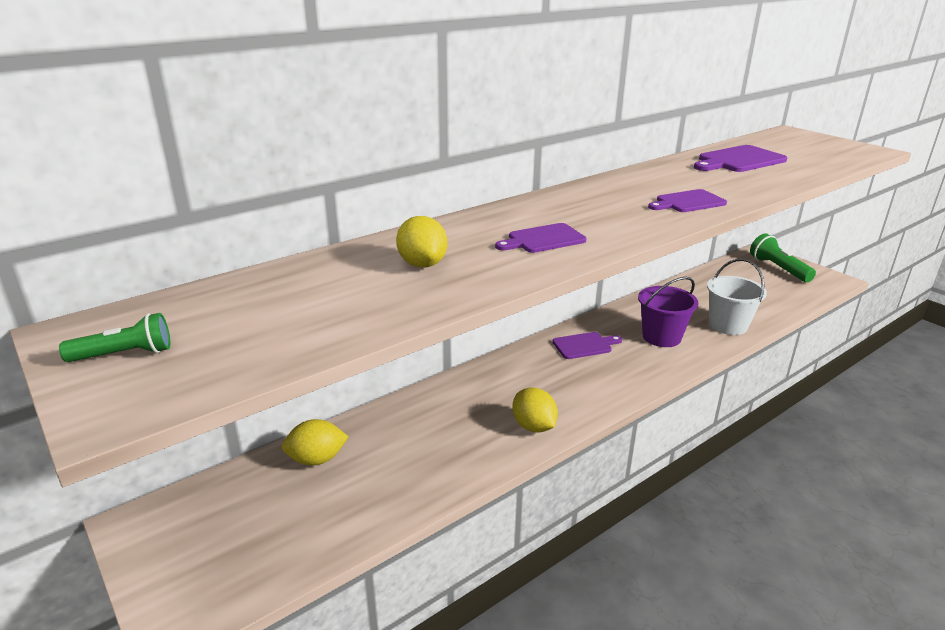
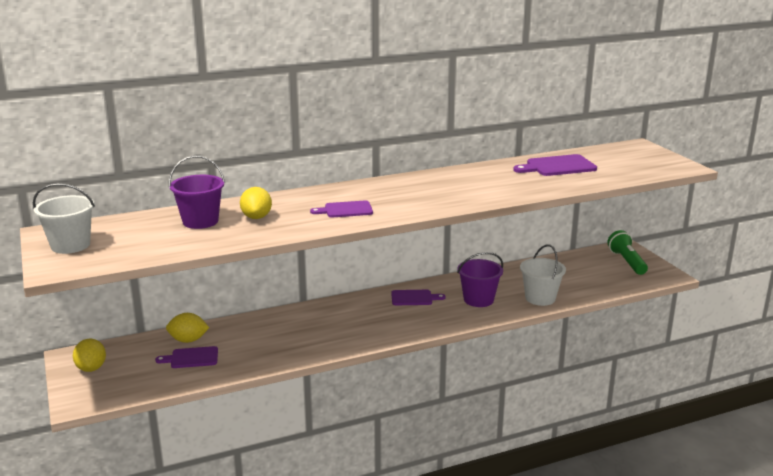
camera: 15 degrees right, 5 degrees down
(125, 354) = (70, 245): green flashlight -> white bucket
(337, 281) = (200, 221): none -> purple bucket
(533, 426) = (339, 342): yellow lemon -> yellow lemon (91, 368)
(688, 202) = (474, 195): purple cutting board -> purple cutting board (191, 358)

